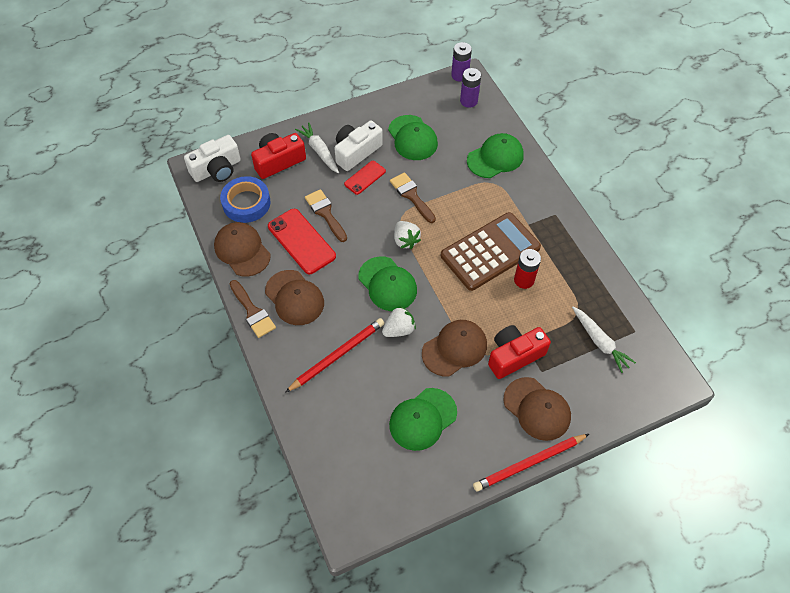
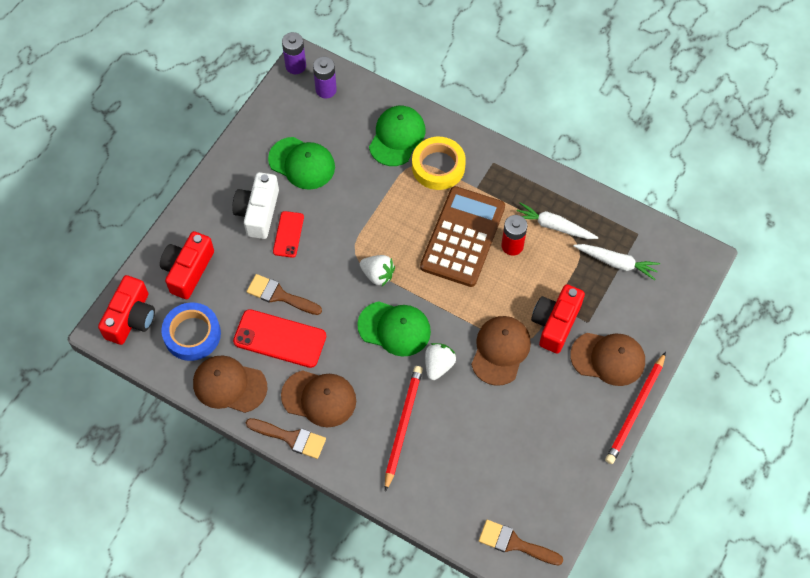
camera: 35 degrees left, 5 degrees up
(217, 169) = (131, 318): white camera -> red camera
(319, 151) = (220, 234): white carrot -> white carrot (553, 226)
(411, 195) = (348, 225): brown brush -> brown brush (514, 543)
(422, 419) = (521, 433): green cap -> none
(510, 194) = (438, 166): none -> yellow tape

